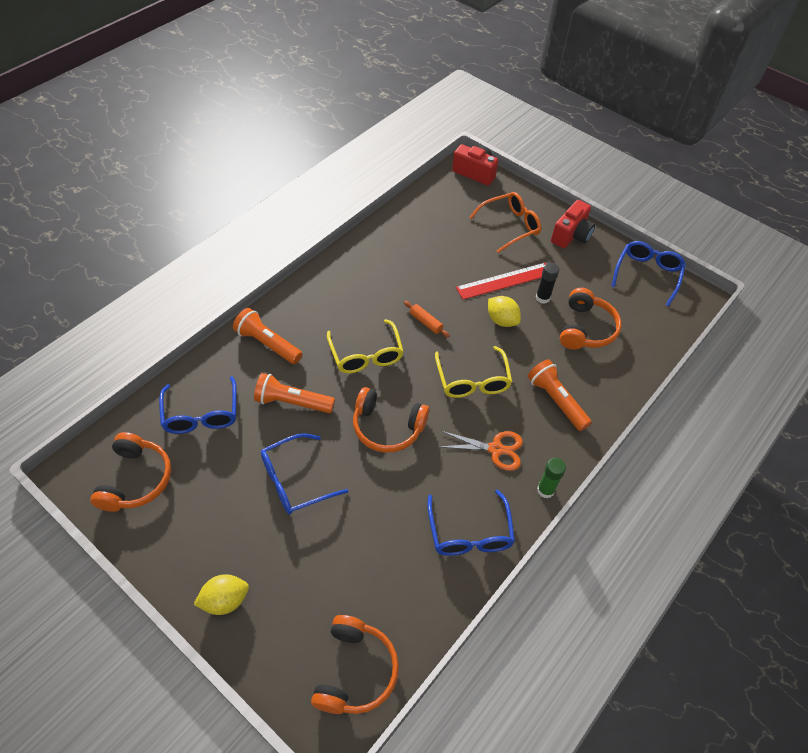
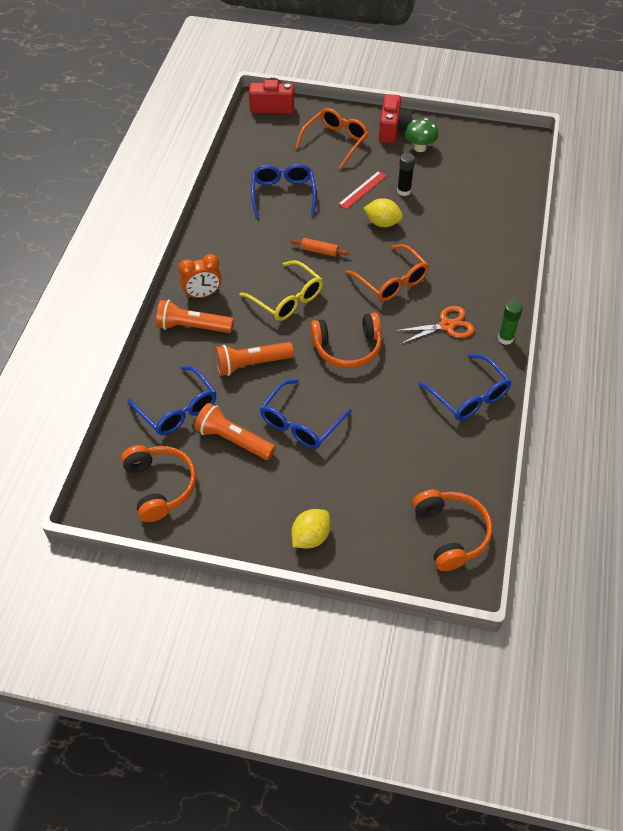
camera: 25 degrees left, 0 degrees up
(297, 318) = (202, 294): none -> orange clock
(472, 380) = (391, 281): yellow glasses -> orange glasses
(504, 281) = (362, 190): red ruler -> red ruler, size x0.66
(556, 400) = (469, 268): orange flashlight -> orange flashlight (233, 440)
(585, 262) = (420, 148): none -> green mushroom
(586, 329) = (455, 201): orange headphones -> none
(647, 275) = (476, 138): blue glasses -> blue glasses (283, 194)

